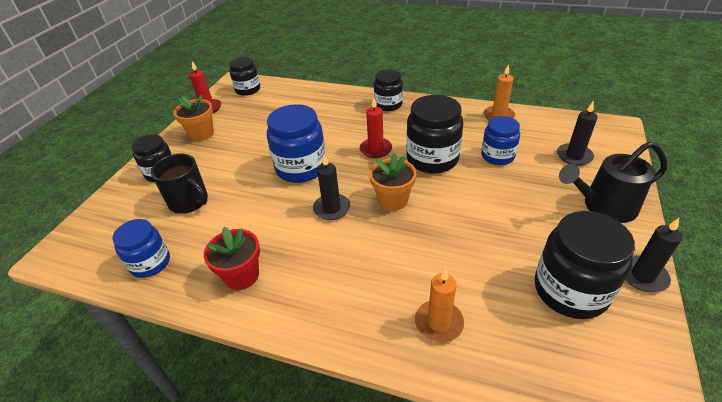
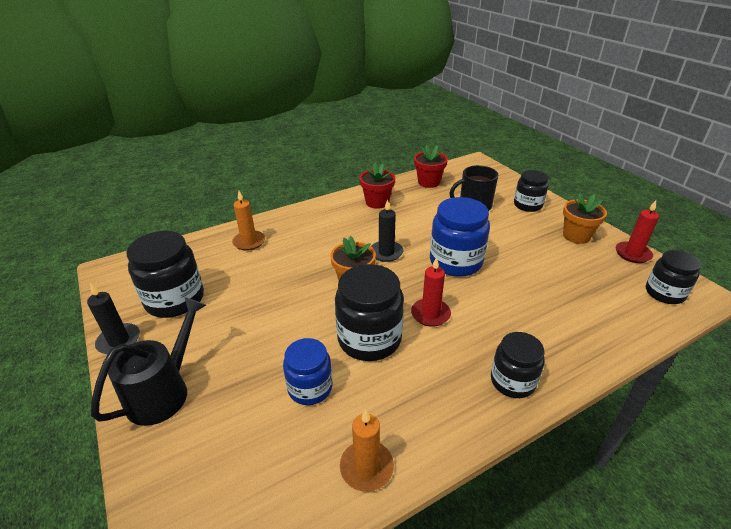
camera: 130 degrees right, 5 degrees down
(150, 263) = (428, 182): blue jar -> red flower pot
(574, 156) = (220, 452): black candle -> none

